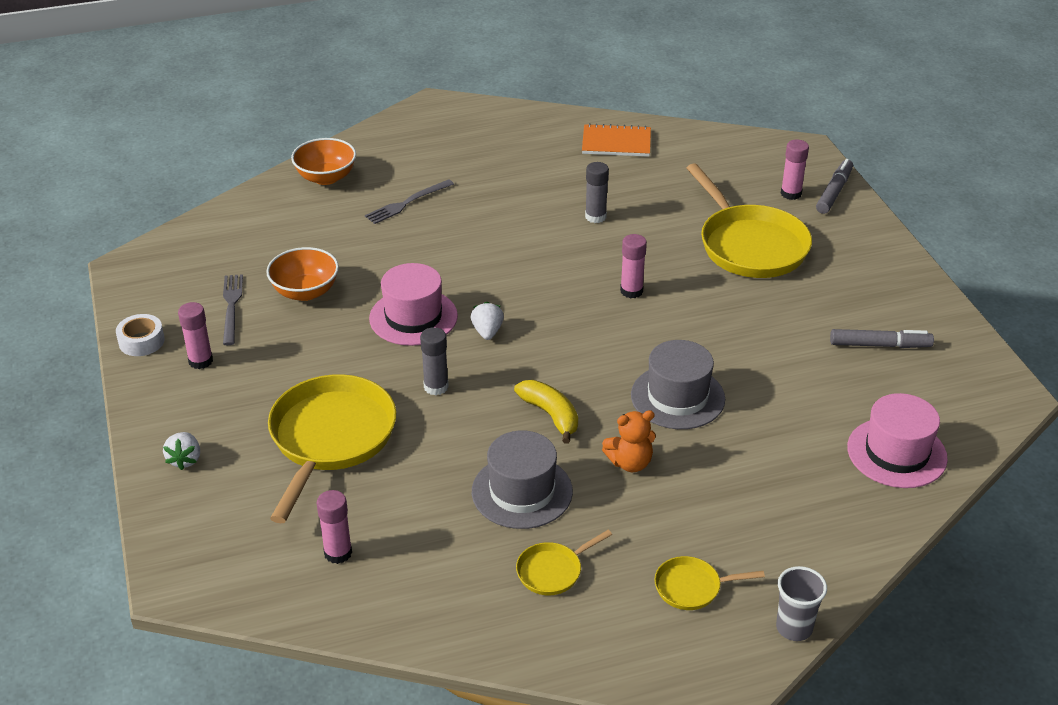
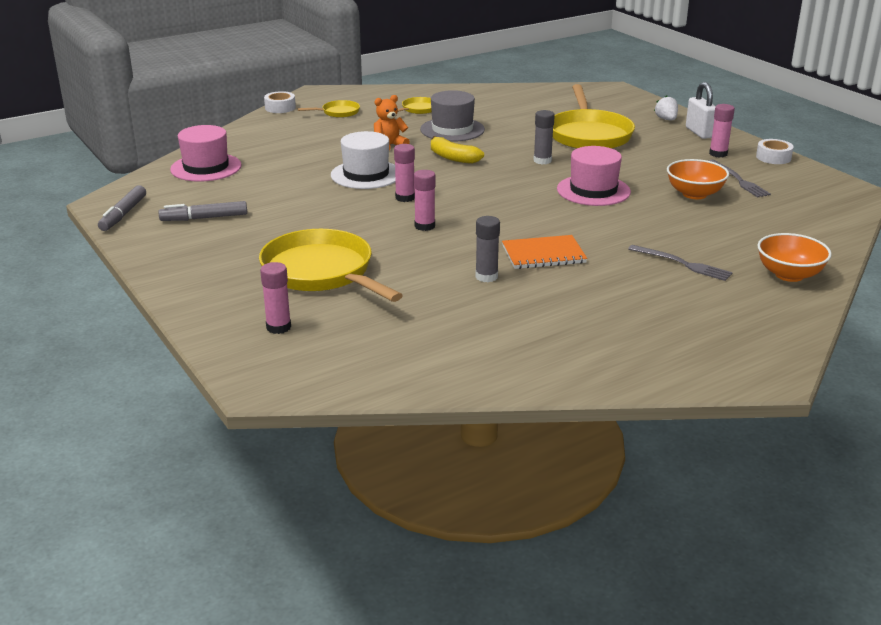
camera: 165 degrees right, 10 degrees down
(173, 415) = (699, 132): none -> white padlock
(338, 553) = (540, 103): pink glue stick -> pink glue stick (405, 198)
(407, 203) = (682, 264): grey fork -> grey fork turned 90 degrees clockwise
(487, 332) = (528, 189): white strawberry -> none
(616, 143) = (504, 358): orange notebook -> orange notebook (543, 254)
(677, 397) = (366, 174): grey hat -> white hat
(794, 628) = (280, 107): grey cup -> white tape
(834, 192) = (227, 336): grey marker -> grey marker (123, 214)

